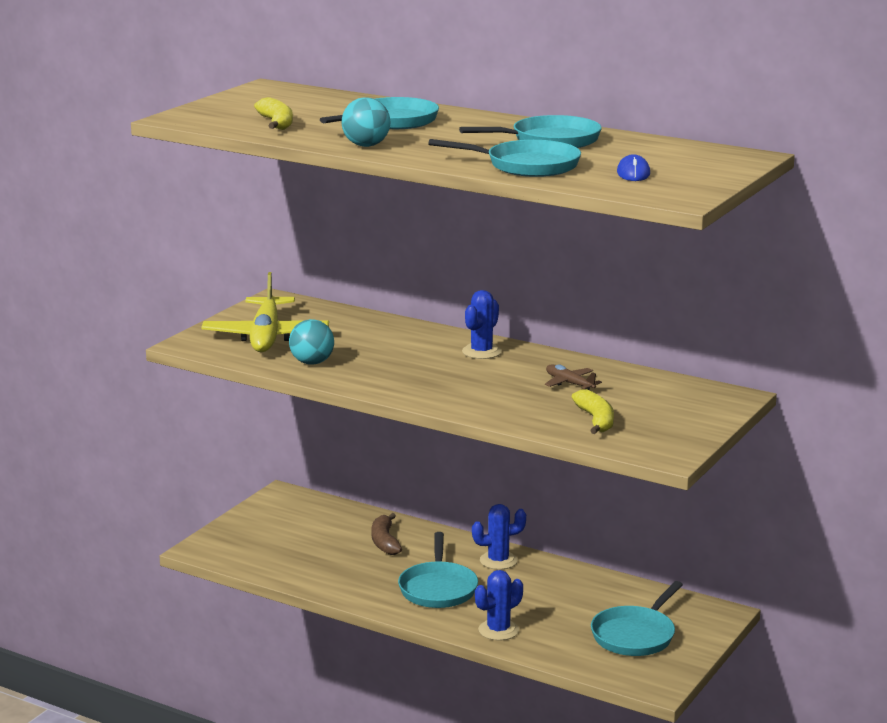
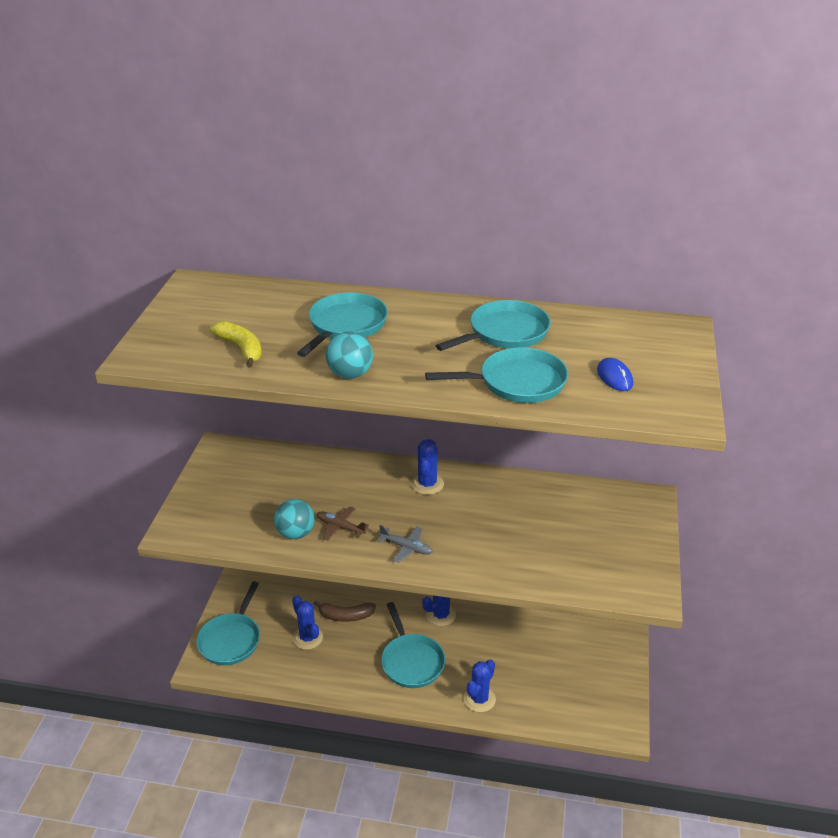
camera: 20 degrees left, 15 degrees up
(266, 336) = (237, 504): yellow plane -> none
(330, 550) = (307, 638): none -> blue cactus
(385, 542) = (345, 616): brown banana -> brown banana turned 60 degrees counterclockwise
(422, 388) = (406, 547): none -> grey plane
(569, 383) = (519, 512): brown plane -> brown plane (340, 527)
(595, 420) = (568, 559): yellow banana -> none
(635, 635) = (579, 675): turquoise pan -> turquoise pan (231, 640)

